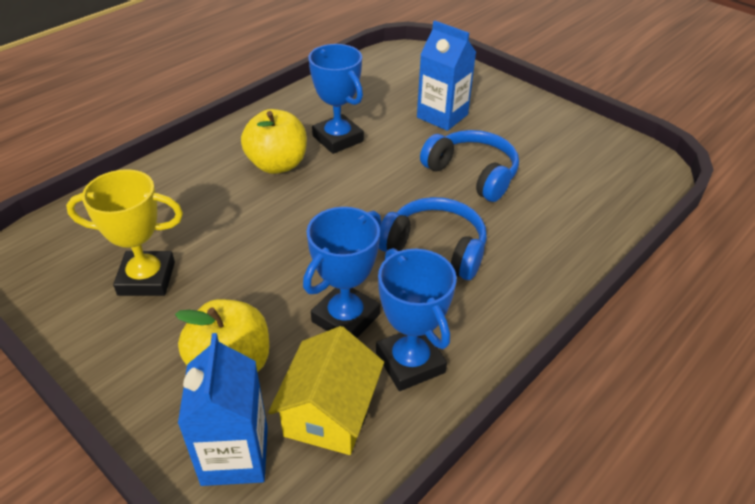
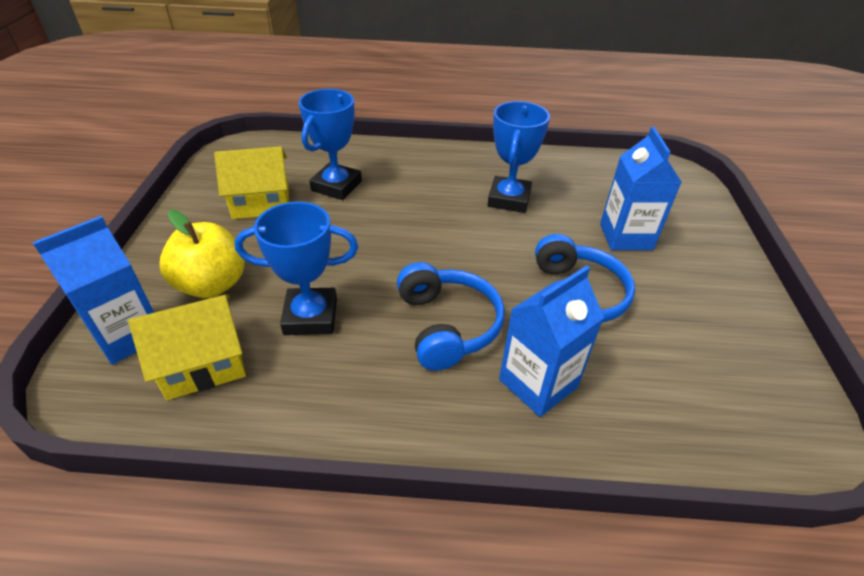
camera: 50 degrees right, 0 degrees up
(146, 278) = (261, 202): yellow trophy -> yellow house
(277, 164) = (439, 189): yellow apple -> none
(410, 362) = (294, 383): blue trophy -> blue trophy (336, 186)
(528, 237) = (538, 383): none -> blue carton

